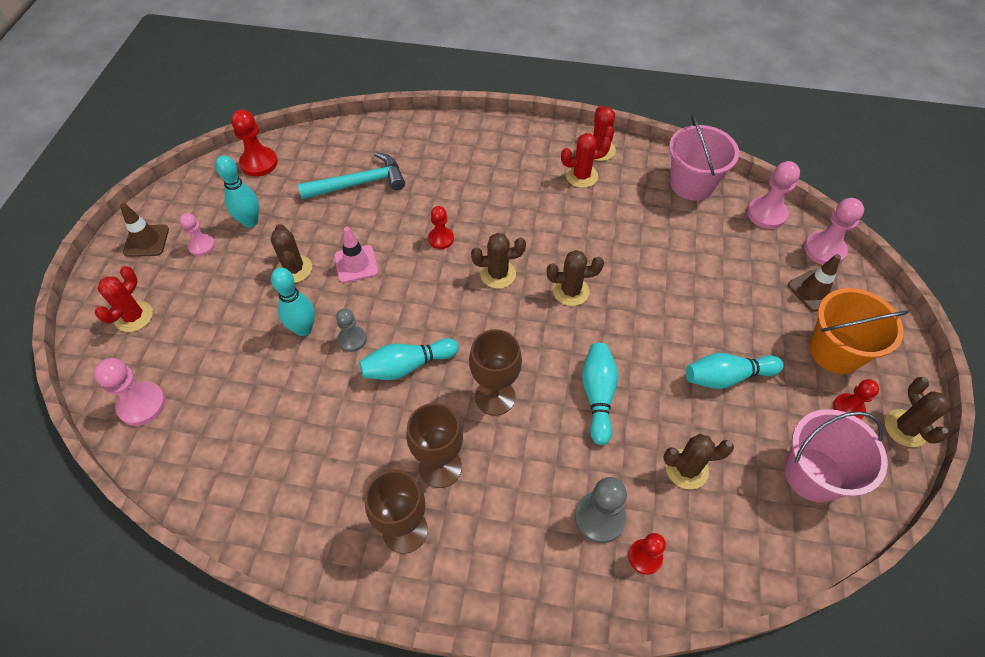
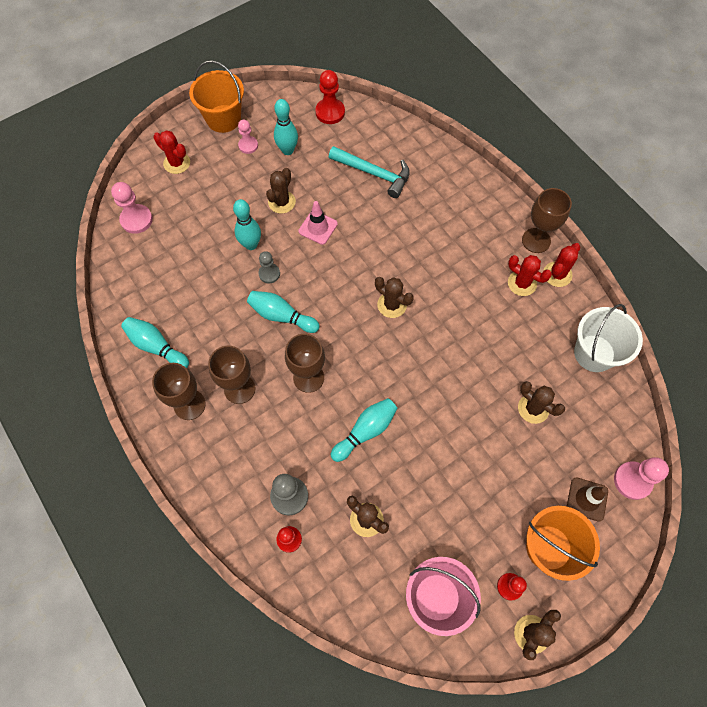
camera: 45 degrees right, 10 degrees up
(134, 316) = (177, 163): red cactus -> red cactus turned 60 degrees clockwise
(146, 241) = (223, 119): brown traffic cone -> orange bucket
(441, 239) = (383, 252): red pawn -> none
(555, 138) = (536, 240): none -> brown goblet
(570, 291) = (423, 354): brown cactus -> brown cactus (533, 408)
(692, 184) = (594, 353): pink bucket -> white bucket
(727, 377) = (456, 494): turquoise bowling pin -> turquoise bowling pin (156, 347)
(766, 214) = (622, 420): pink pawn -> none

